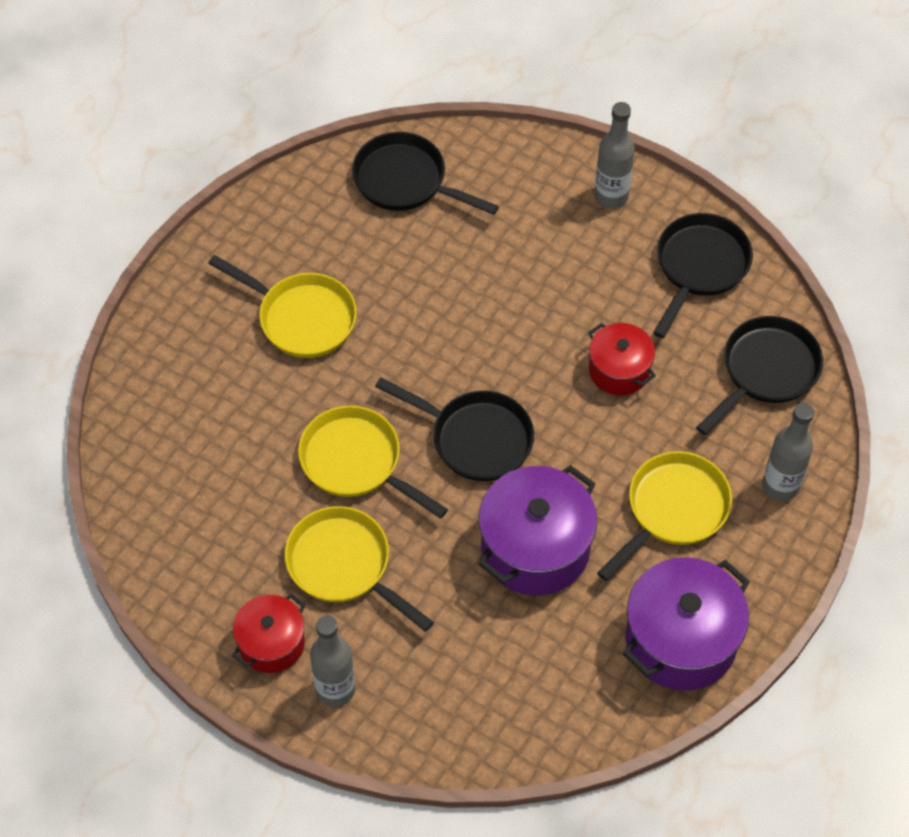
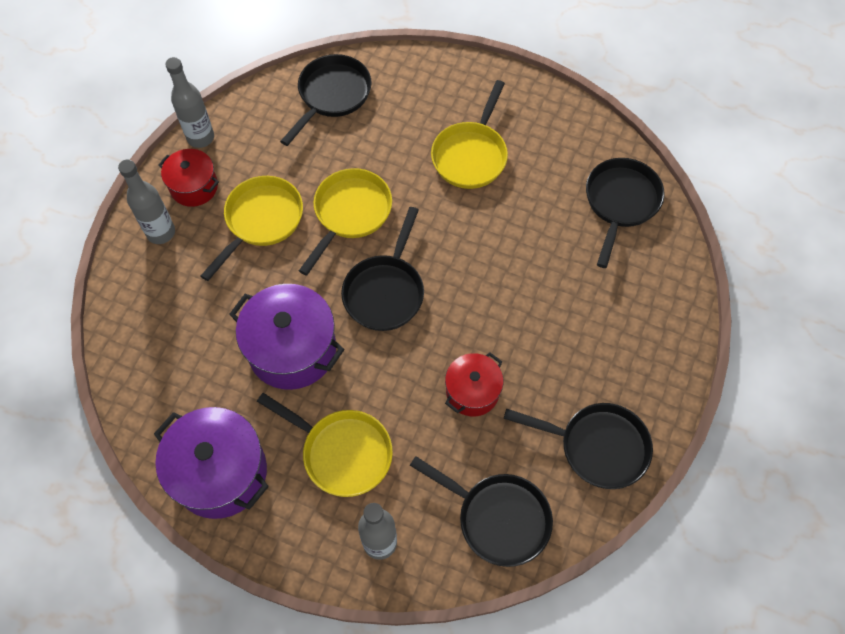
camera: 80 degrees right, 5 degrees up
(165, 461) = (332, 96): none -> black pan
(611, 196) = (653, 362): grey bottle -> grey bottle (200, 138)

